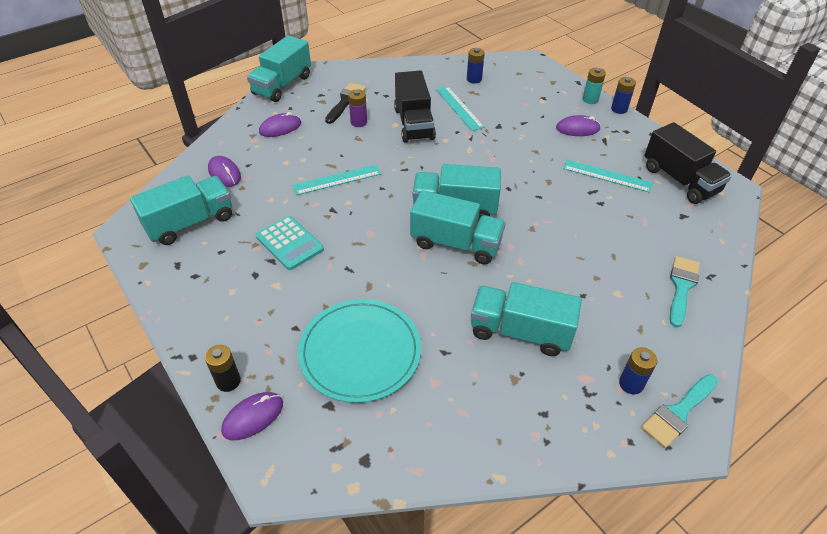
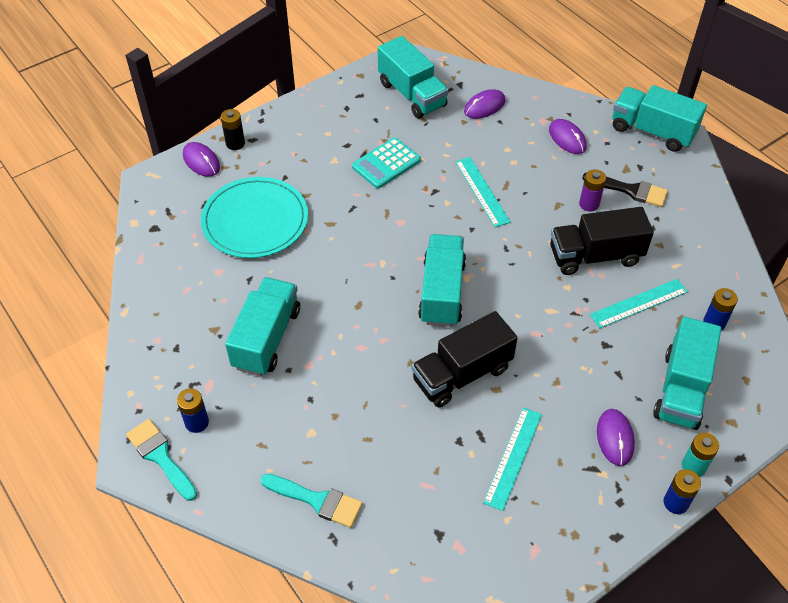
camera: 90 degrees right, 5 degrees up
(456, 243) = (386, 291): turquoise truck -> turquoise truck (681, 389)
(679, 180) = (512, 548): black truck -> black truck (462, 374)

